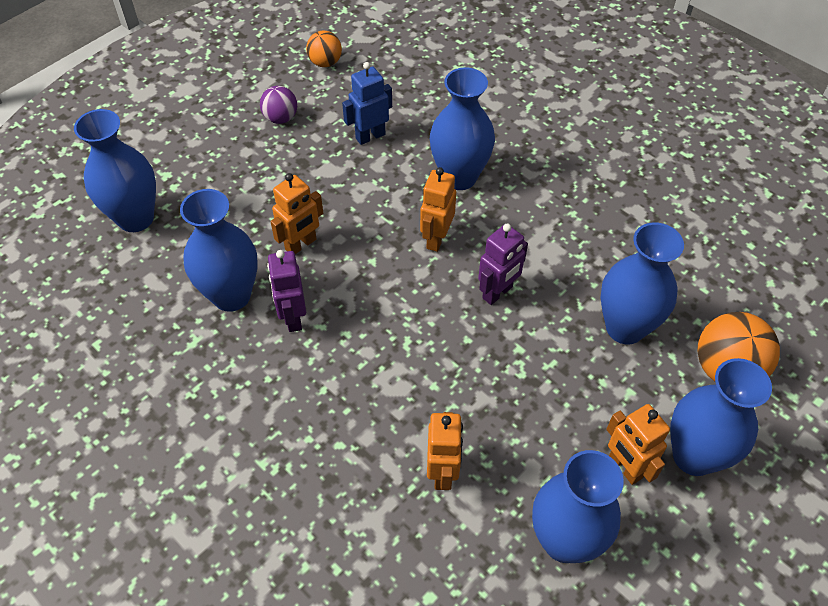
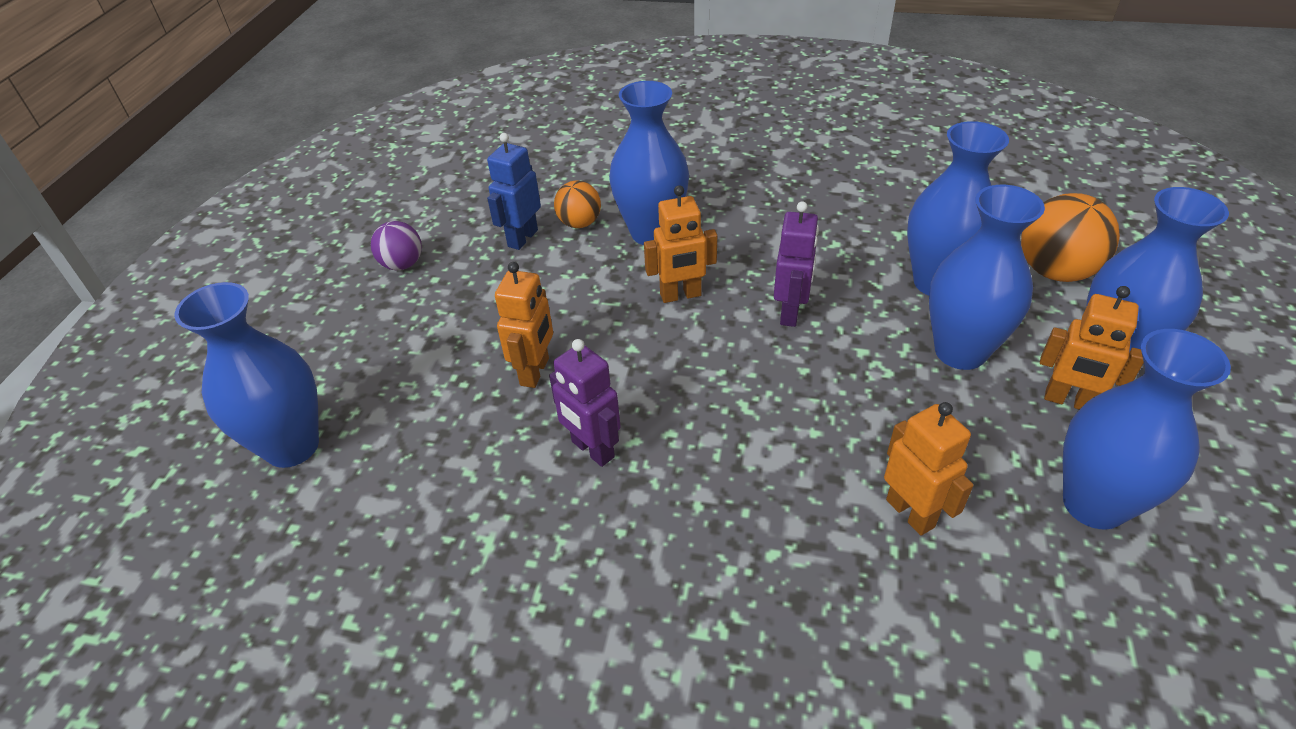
camera: 30 degrees left, 10 degrees down
(231, 295) = (494, 466): blue vase -> blue vase (960, 351)
(325, 63) = (412, 196): orange ball -> orange ball (579, 223)
(436, 238) = (680, 295): orange robot -> orange robot turned 90 degrees counterclockwise

